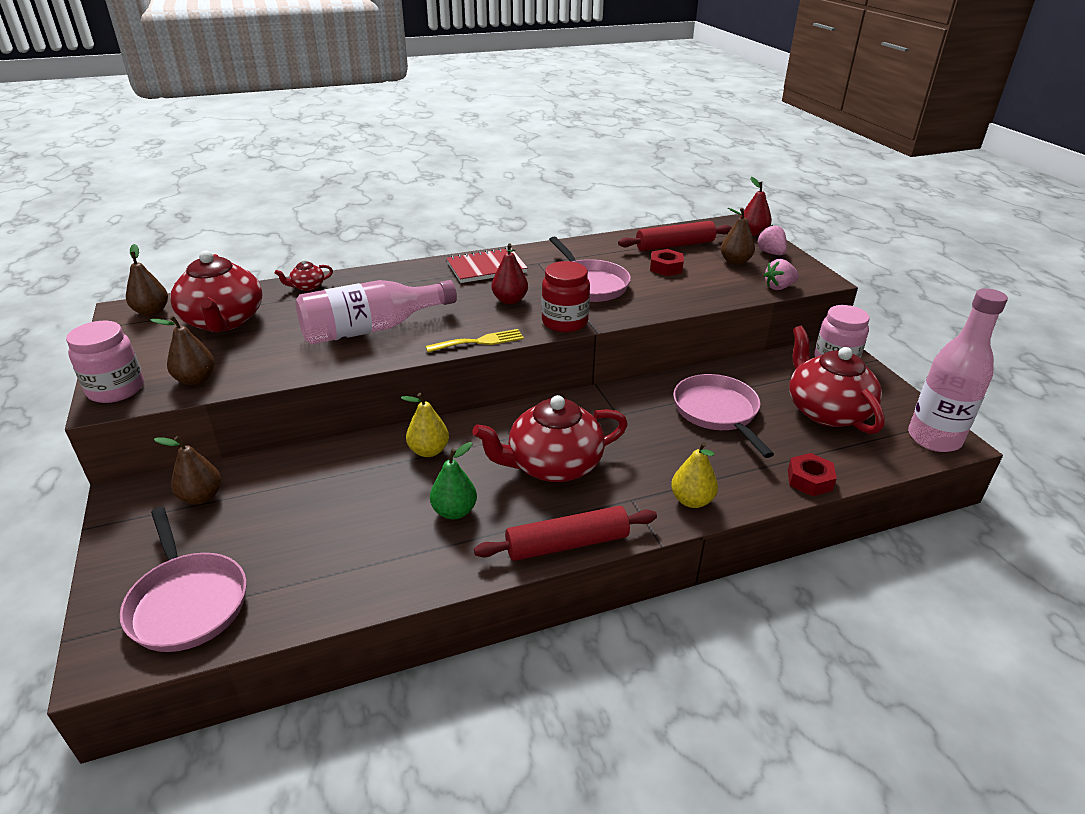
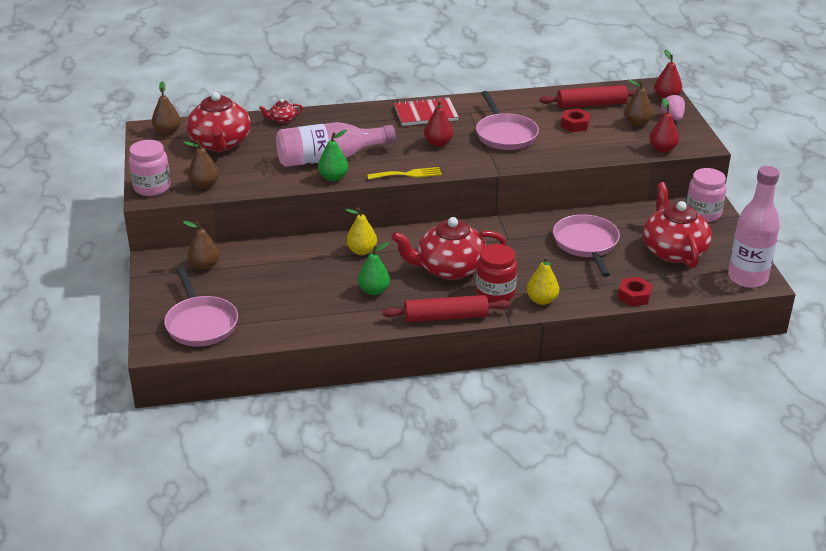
camera: 10 degrees right, 0 degrees up
(380, 354) = (333, 177): none -> green pear
(564, 322) = (476, 164): red jar -> red jar (495, 293)
(779, 287) = (662, 149): pink strawberry -> red pear

